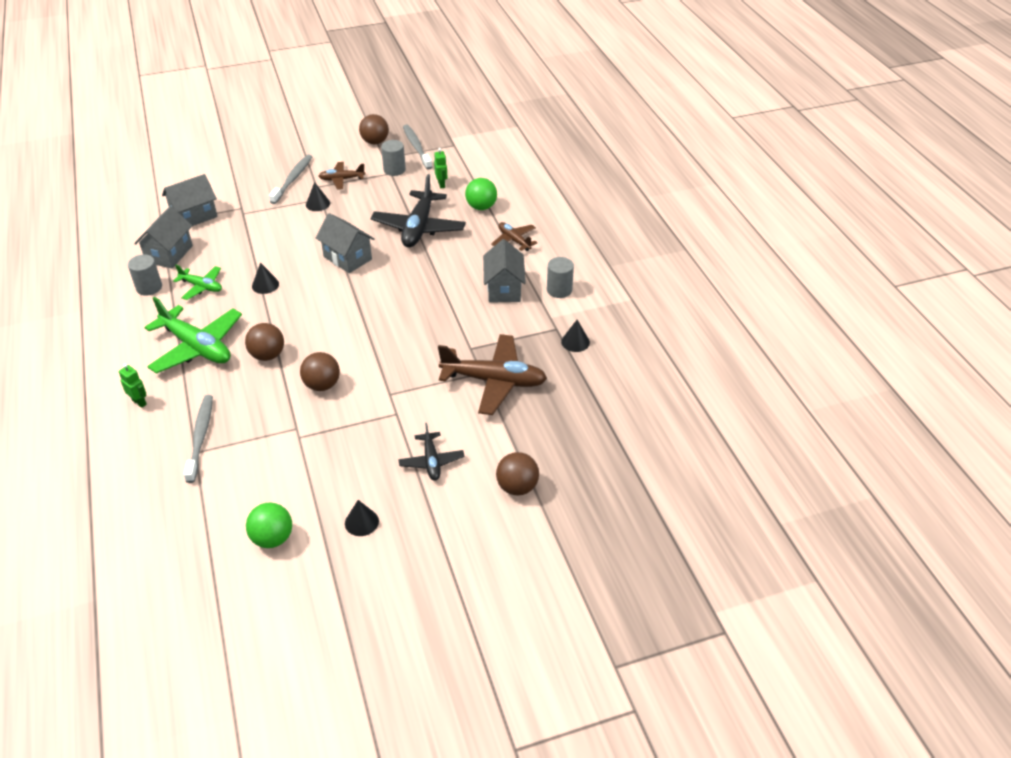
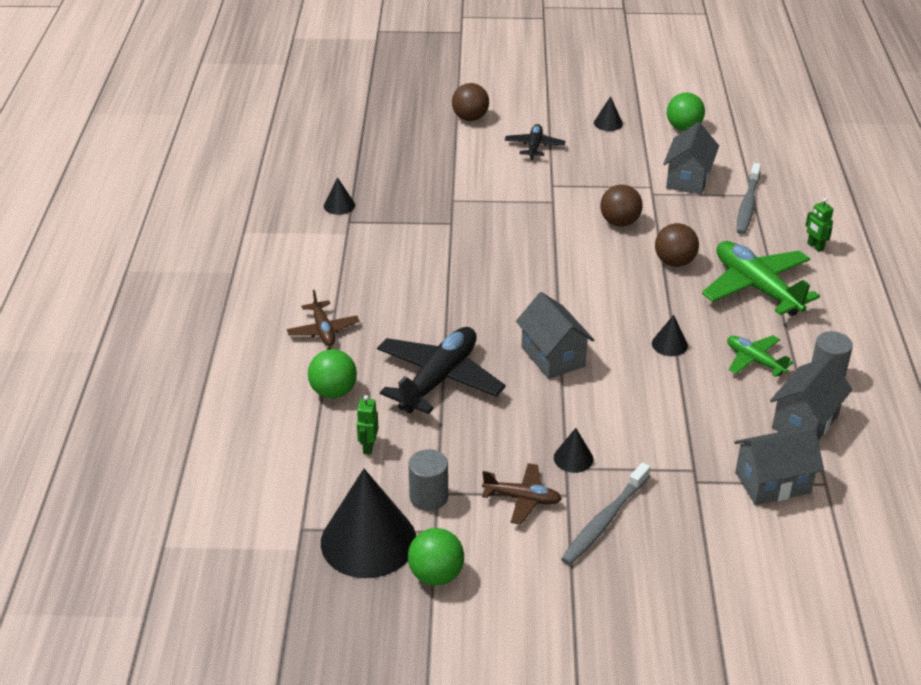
camera: 160 degrees left, 5 degrees down
(375, 142) = (436, 575): brown ball -> green ball
(416, 147) = (368, 541): grey toothbrush -> black cone
(494, 381) = (444, 190): brown plane -> none
(504, 289) = (377, 273): grey house -> grey house (688, 179)
(559, 290) = (315, 258): grey cylinder -> none

